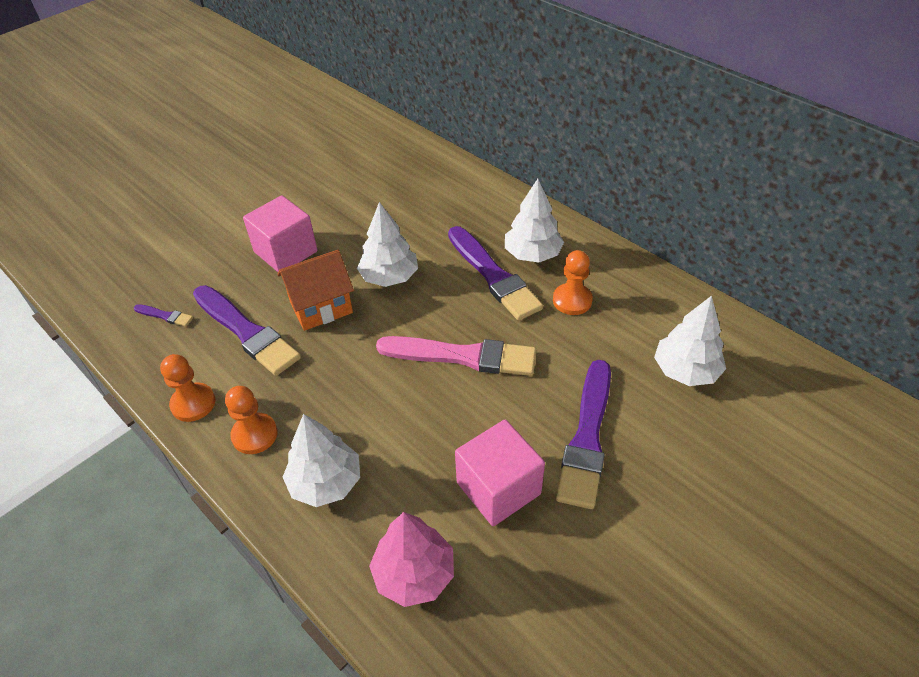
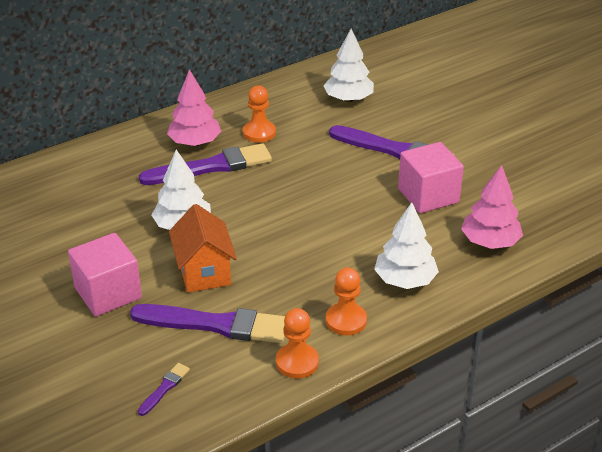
camera: 80 degrees left, 10 degrees down
(246, 332) = (216, 324): purple brush -> purple brush turned 45 degrees clockwise
(462, 356) = (298, 195): pink brush -> none
(532, 254) = (195, 143): white tree -> pink tree

